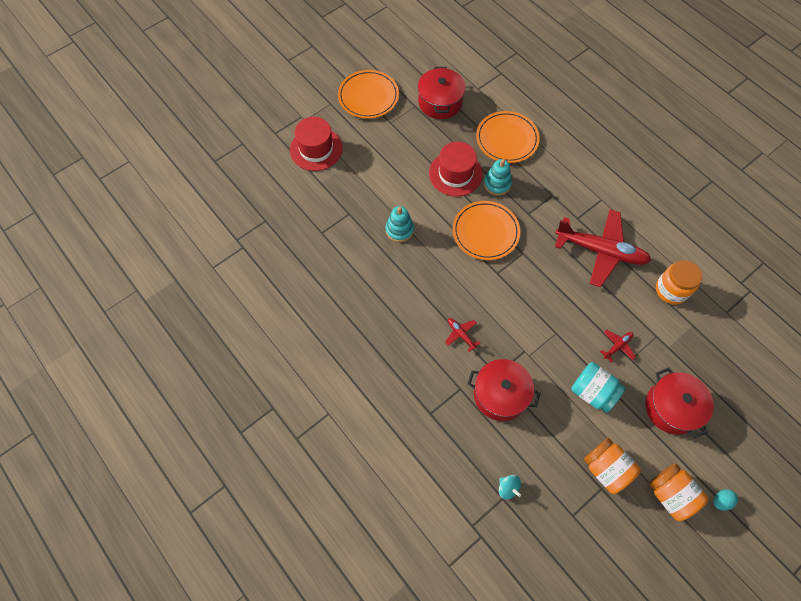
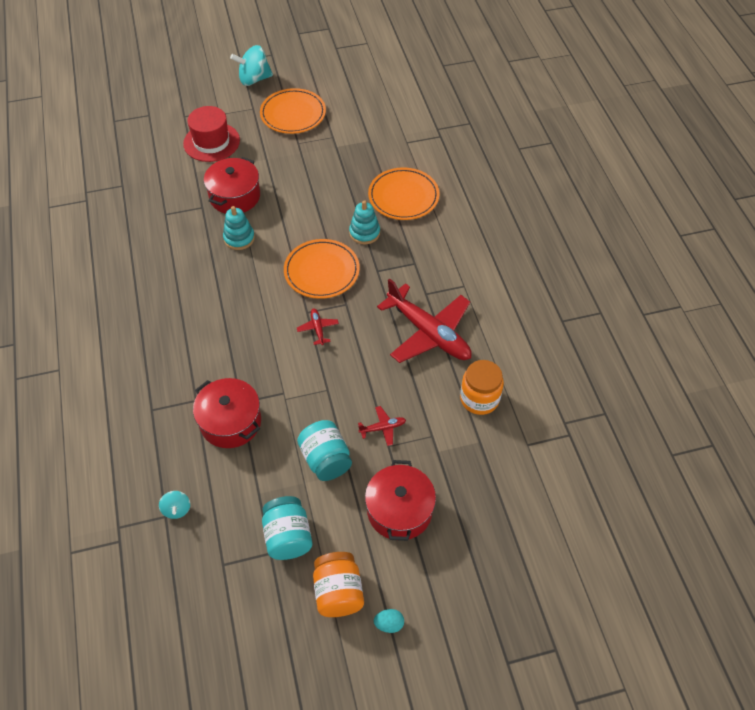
camera: 25 degrees right, 10 degrees down
(313, 75) = (254, 79): none -> turquoise spinning top
(440, 102) = (359, 142): red pot -> red pot (235, 196)
(455, 174) = (329, 209): red hat -> none
(461, 334) = (231, 352): red plane -> red plane (318, 328)
(606, 469) = (288, 536): orange jar -> turquoise jar

